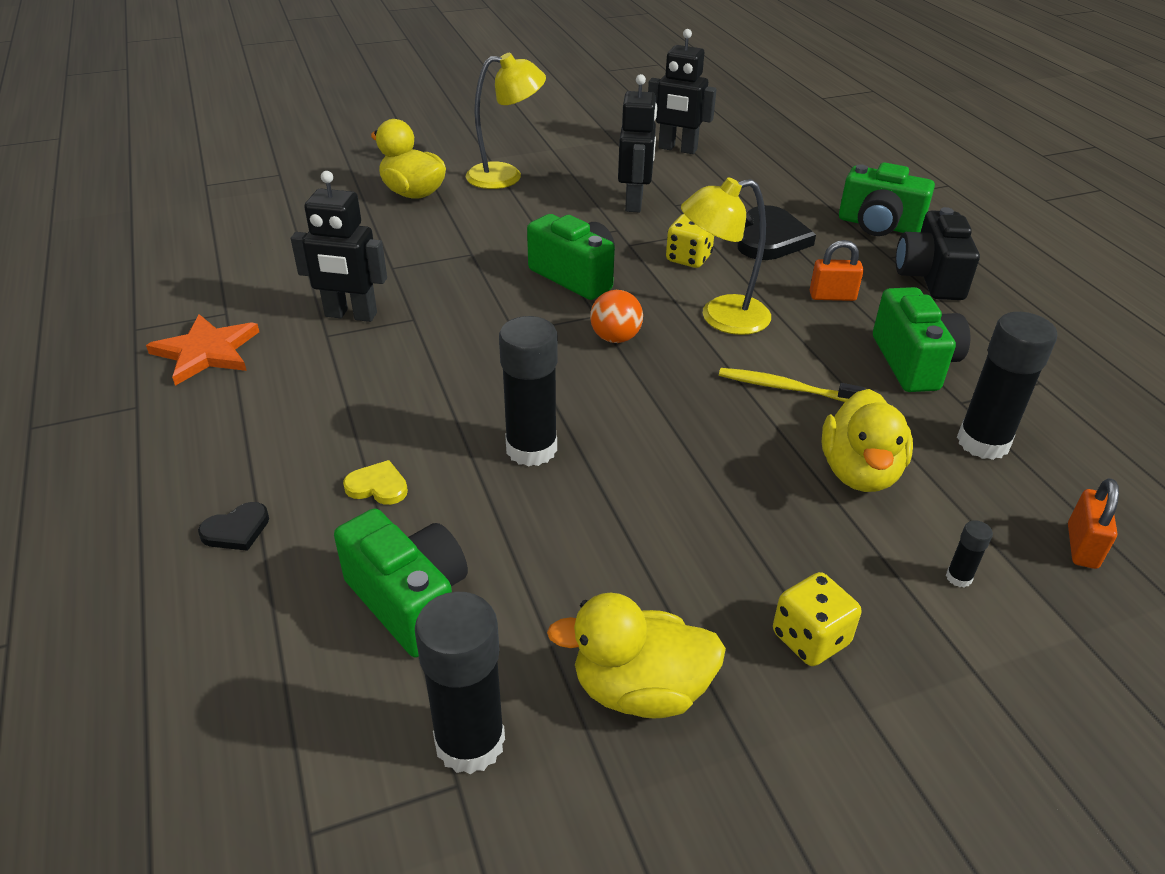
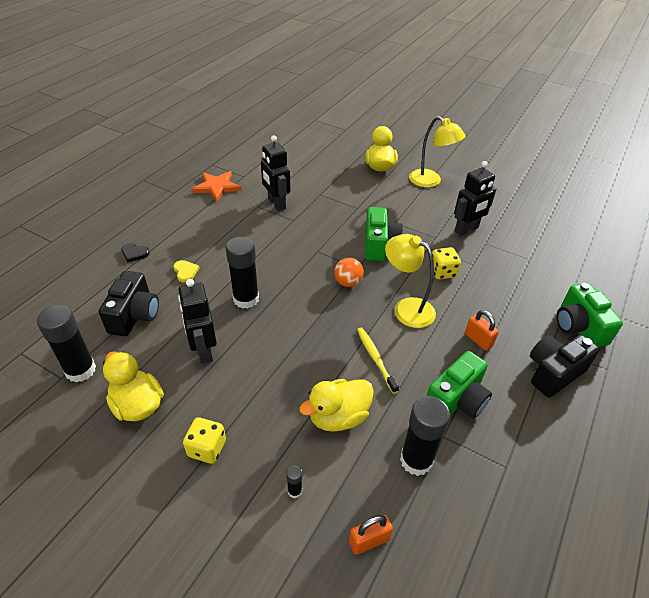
camera: 50 degrees right, 5 degrees up
(410, 601) = (134, 315): green camera -> black camera
(677, 149) = (540, 216): black robot -> black robot (204, 351)
(770, 238) = (502, 291): black heart -> none

